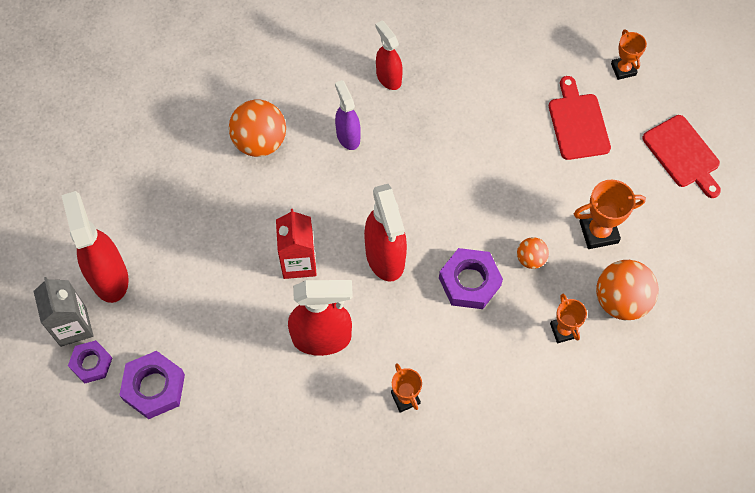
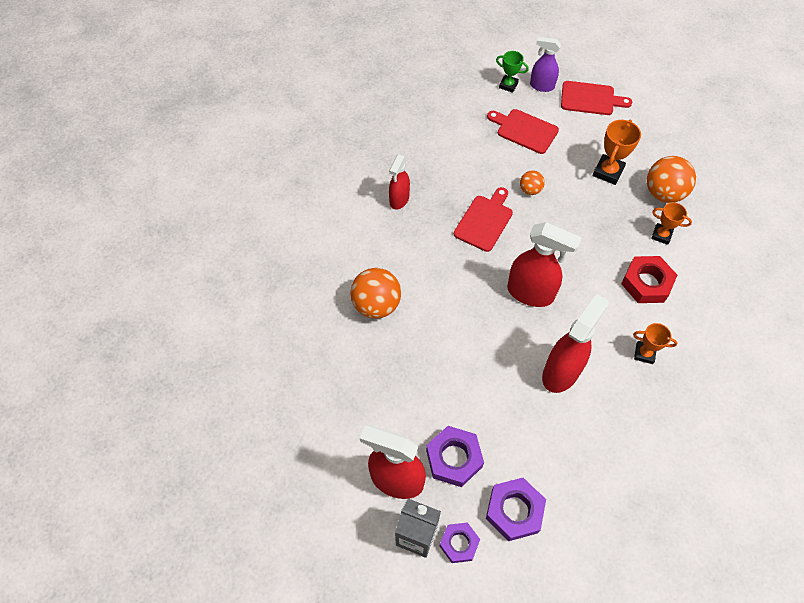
camera: 50 degrees left, 5 degrees down
(299, 262) = (491, 346): red carton -> none
(348, 136) = (421, 251): purple spray bottle -> purple spray bottle (541, 86)
(388, 77) = (399, 200): red spray bottle -> red spray bottle turned 75 degrees counterclockwise
(432, 164) = (484, 221): none -> red cutting board
(469, 282) = (587, 260): purple nut -> purple nut (454, 458)
(490, 351) = (646, 283): none -> red nut
(530, 259) = (598, 217): orange ball -> orange ball (530, 190)
(623, 69) = (508, 85): orange trophy -> green trophy

